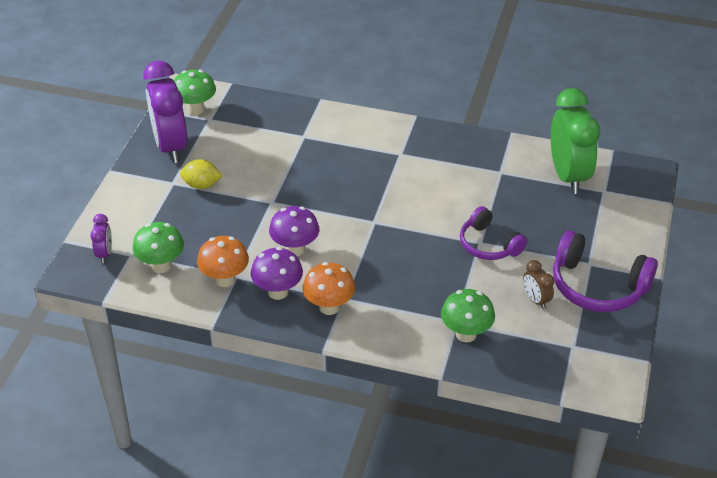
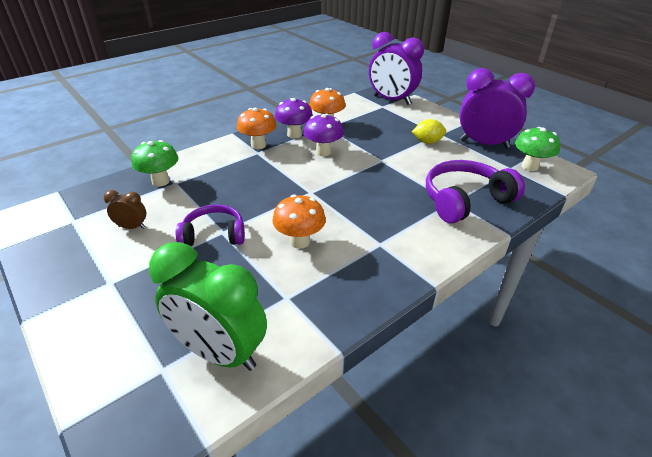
camera: 125 degrees right, 5 degrees down
(104, 254) = (391, 100): purple clock -> purple clock, size x2.23
(161, 265) = (362, 111): green mushroom -> none
(202, 185) = (427, 142): yellow lemon -> yellow lemon turned 45 degrees clockwise
(443, 194) = (300, 241): none -> orange mushroom
(597, 286) = (86, 270): purple headphones -> purple headphones (465, 200)

